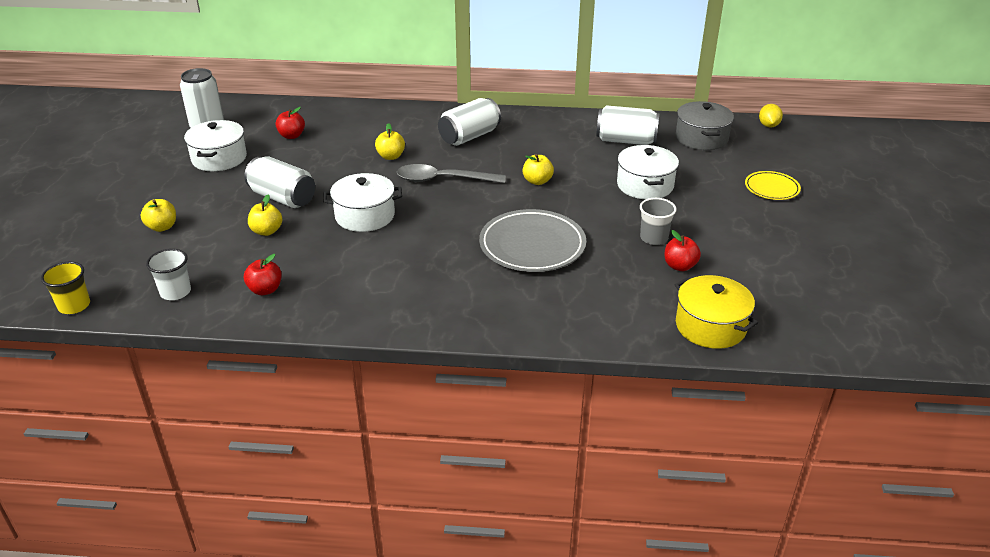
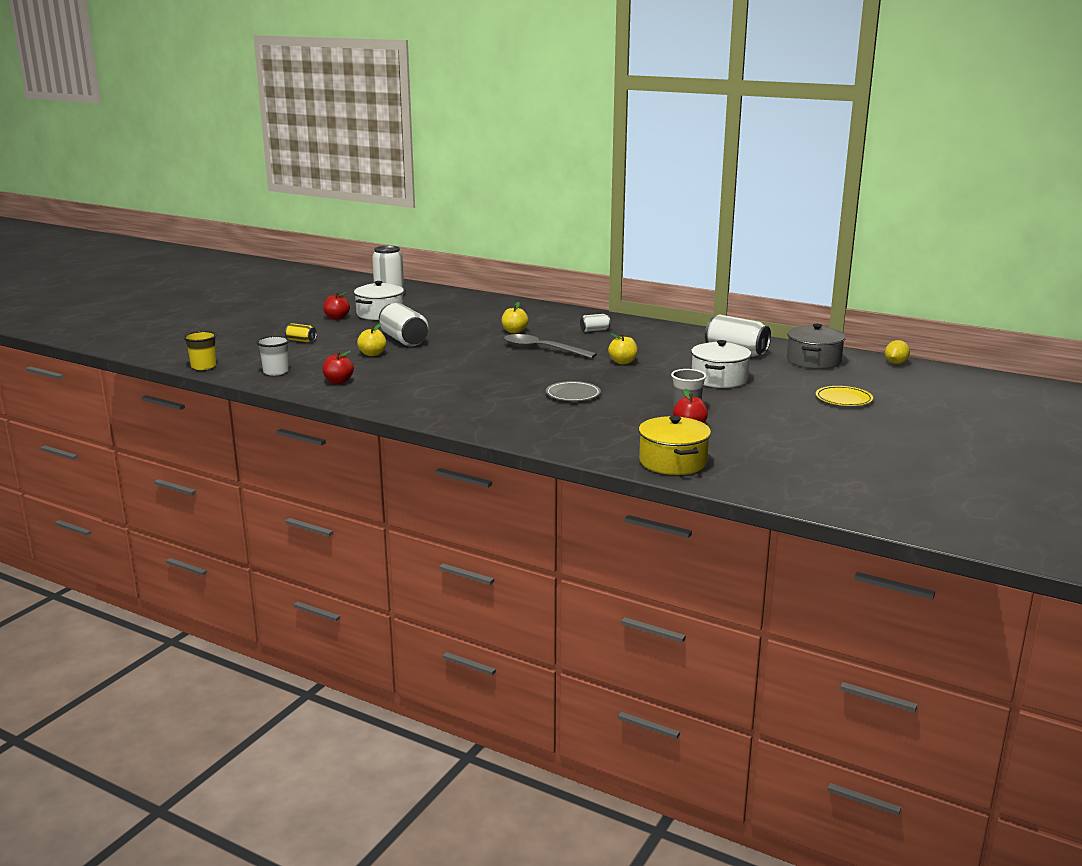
camera: 25 degrees right, 15 degrees down
(162, 227) = (301, 341): yellow apple -> yellow can
(292, 136) = (448, 310): red apple -> red apple (337, 318)
(365, 216) = (455, 358): white pot -> none
(469, 136) = (595, 330): white can -> white can, size x0.50
(532, 245) = (573, 394): grey plate -> grey plate, size x0.56

